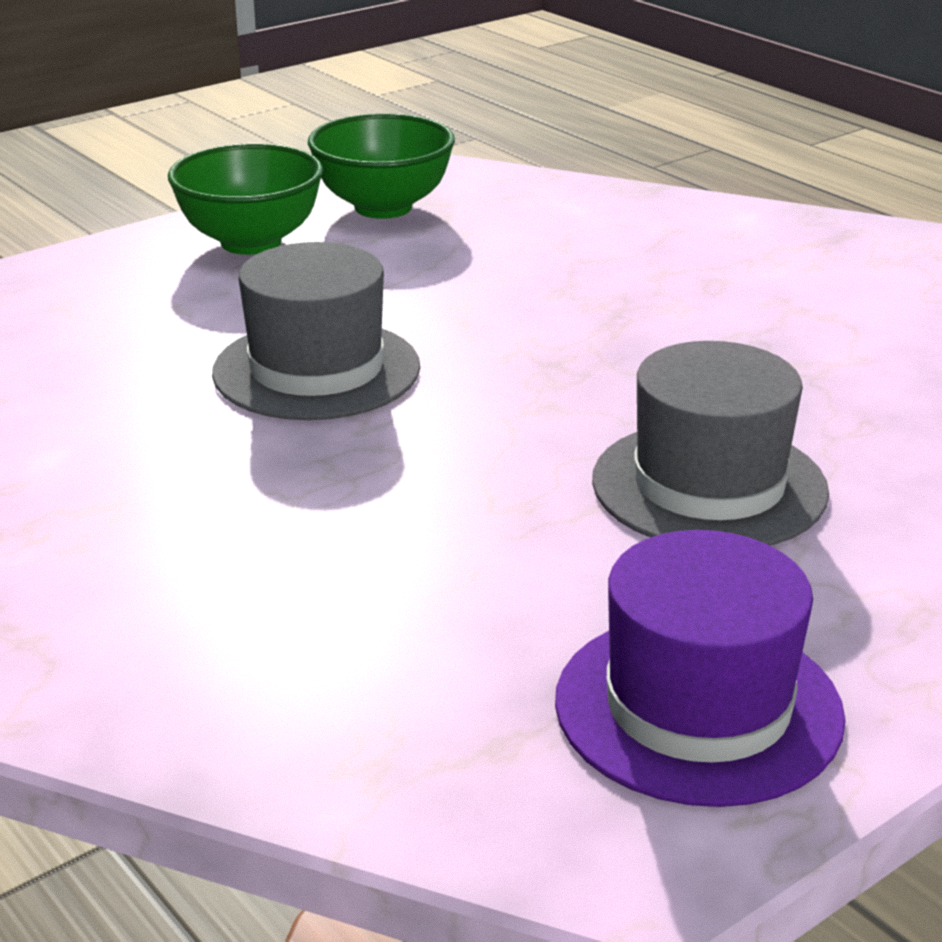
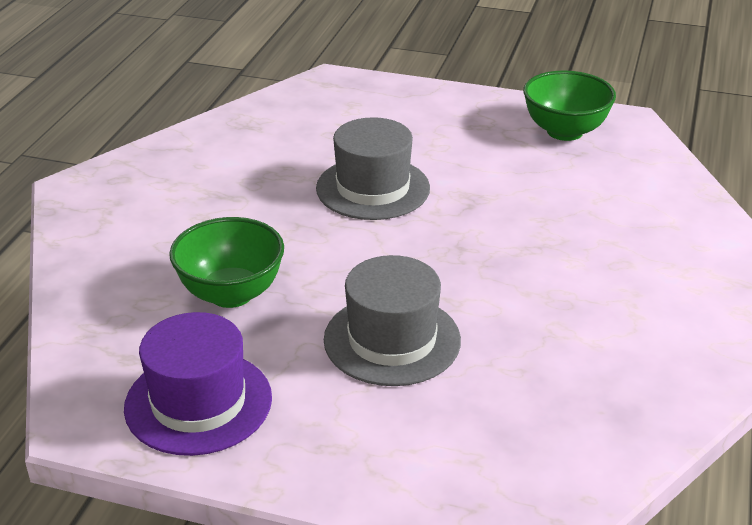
camera: 55 degrees right, 5 degrees up
(251, 242) = (474, 116): green bowl -> green bowl (231, 294)

